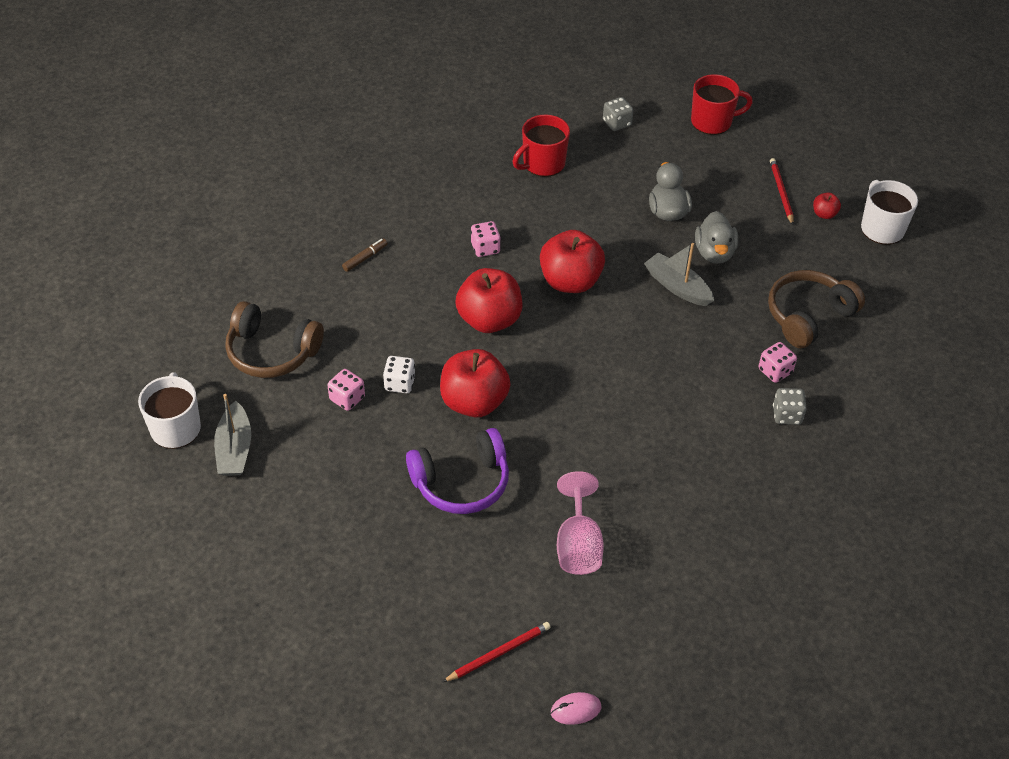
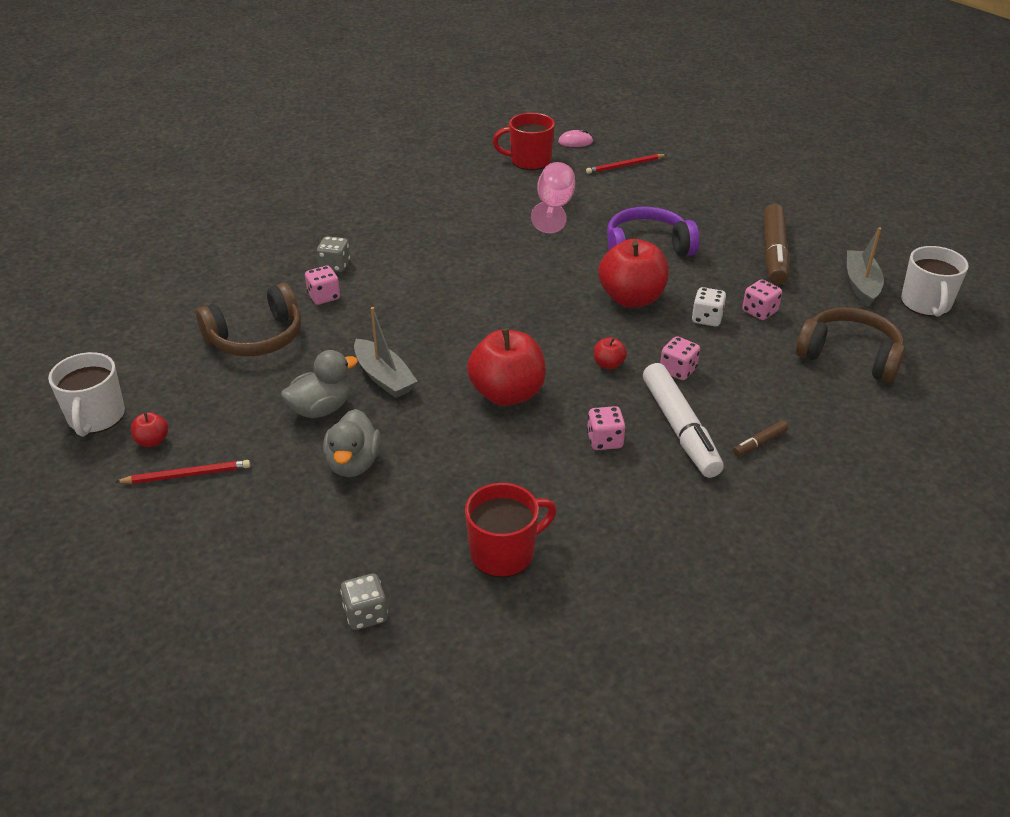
camera: 170 degrees left, 10 degrees down
(320, 490) = (773, 253): none -> brown marker
(427, 264) = (680, 429): none -> white marker
(428, 320) = (678, 370): none -> pink dice
(489, 320) = (608, 364): red apple -> red apple, size x0.44
(712, 122) = (211, 600): red mug -> red mug (529, 161)
(714, 253) = (321, 409): grey duck -> grey duck turned 45 degrees clockwise
(781, 192) = (186, 475): red pencil -> red pencil turned 105 degrees counterclockwise

